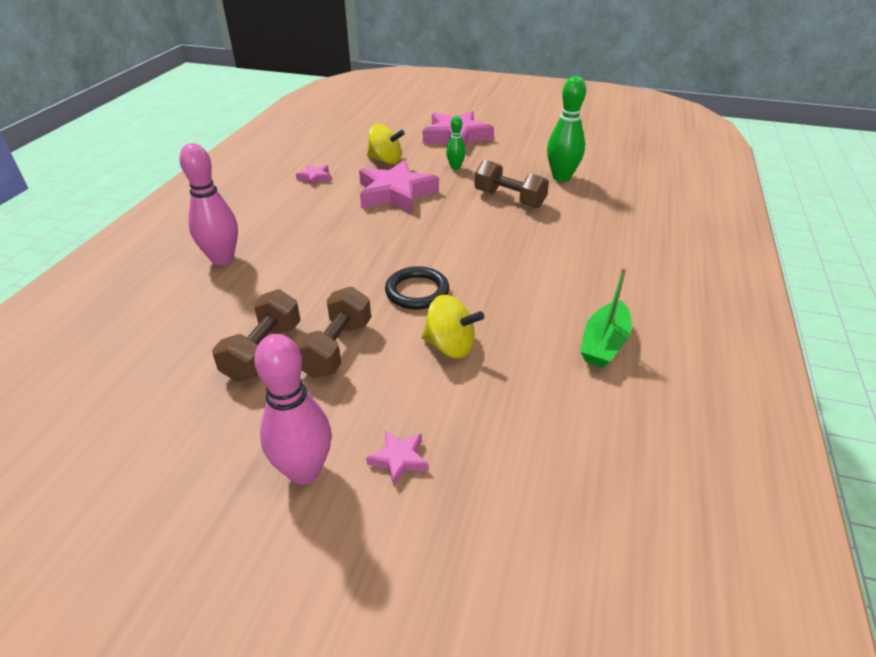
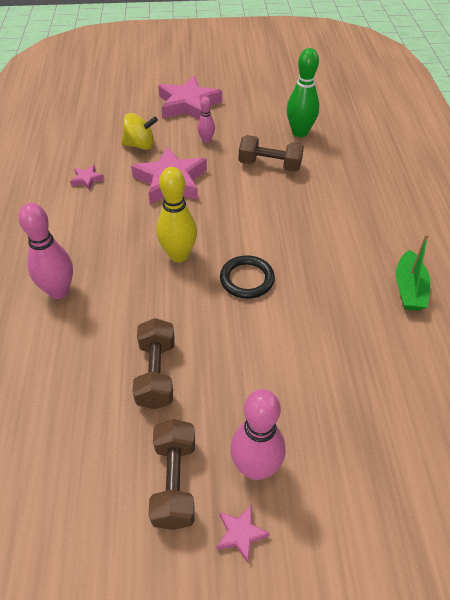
camera: 20 degrees left, 10 degrees up
(336, 348) = (214, 352): brown dumbbell -> brown dumbbell (175, 482)
(360, 255) = (178, 255): none -> yellow bowling pin
(399, 459) = (318, 434): pink star -> pink star (240, 534)
(450, 346) = (301, 324): yellow spinning top -> none
(455, 167) = (206, 140): green bowling pin -> pink bowling pin

